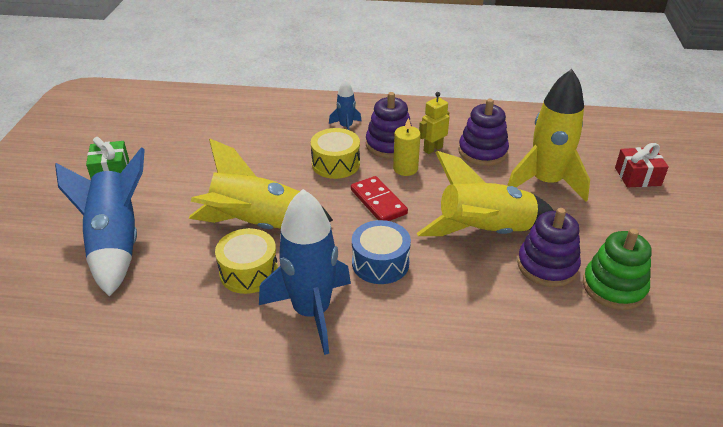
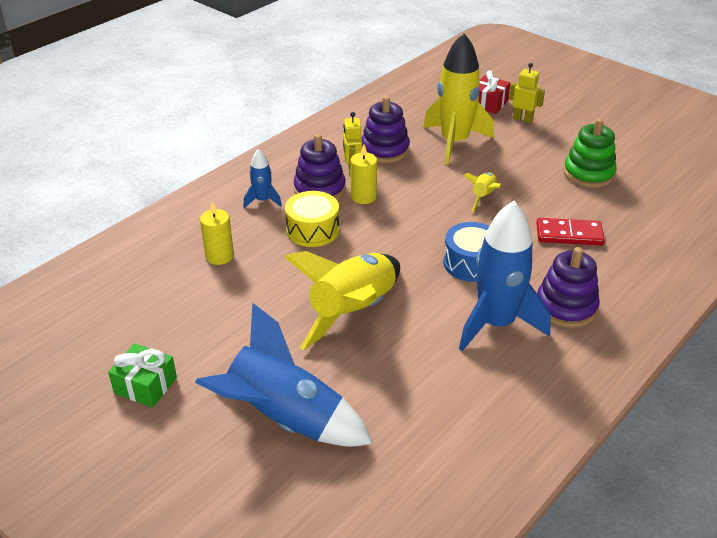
camera: 55 degrees left, 0 degrees up
(249, 272) = (414, 341): yellow drum -> none
(264, 139) = (219, 256): none -> yellow candle
(378, 202) = (393, 230): red domino -> red domino (569, 234)
(485, 232) = (483, 197): yellow rocket -> yellow rocket, size x0.48
(547, 266) = (544, 189): purple stacking toy -> purple stacking toy (566, 307)
(644, 207) = (523, 119): none -> yellow robot

